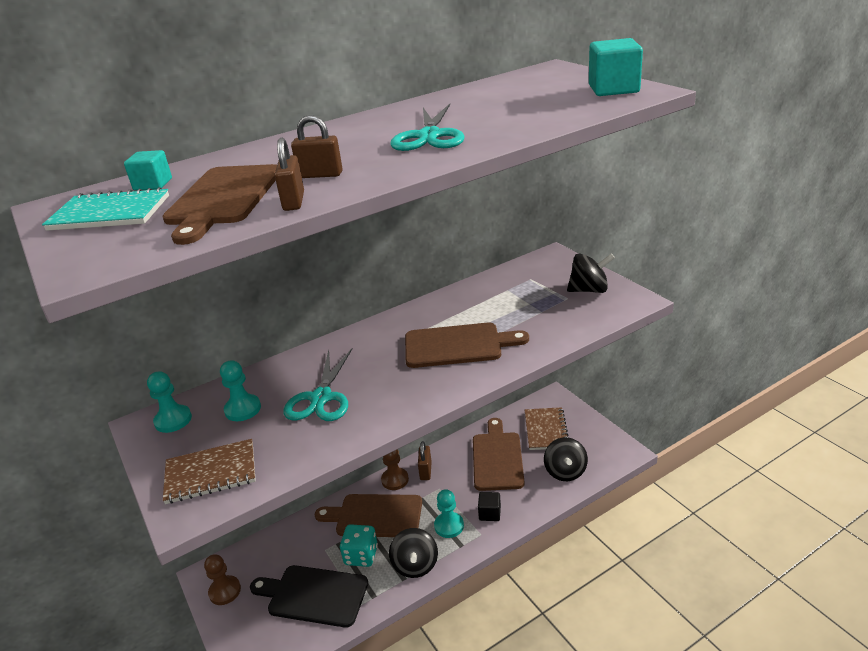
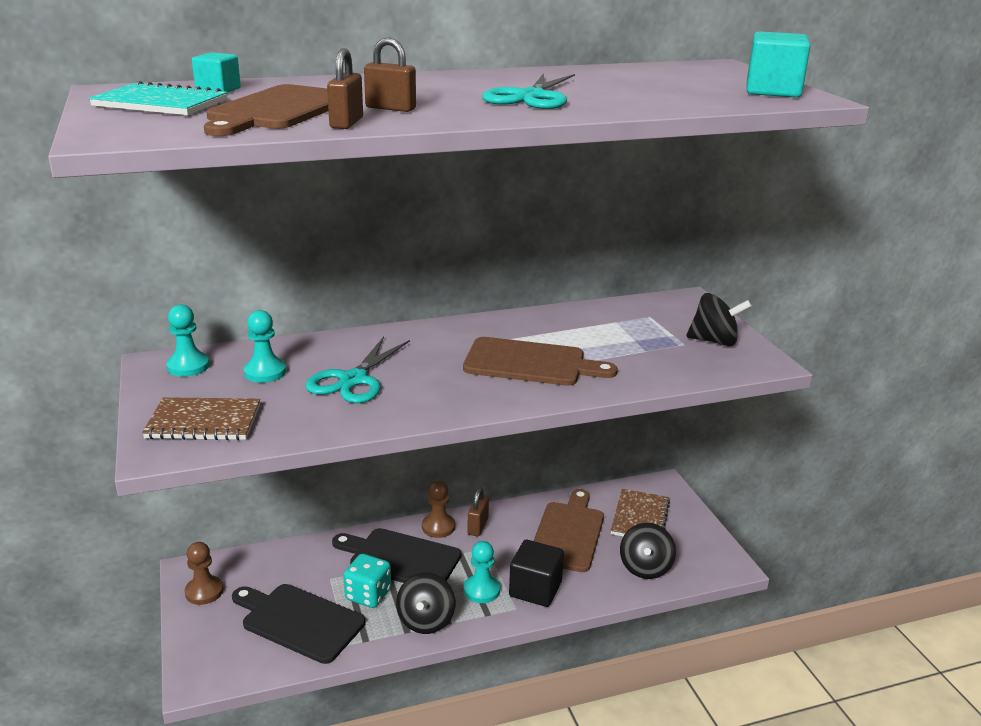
camera: 10 degrees right, 5 degrees down
(375, 516) = (400, 558): brown cutting board -> black cutting board
(490, 513) = (535, 589): black cube -> black cube, size x1.67

